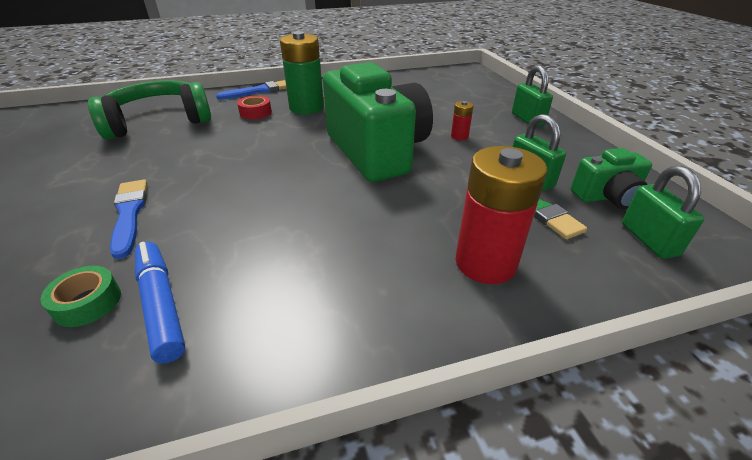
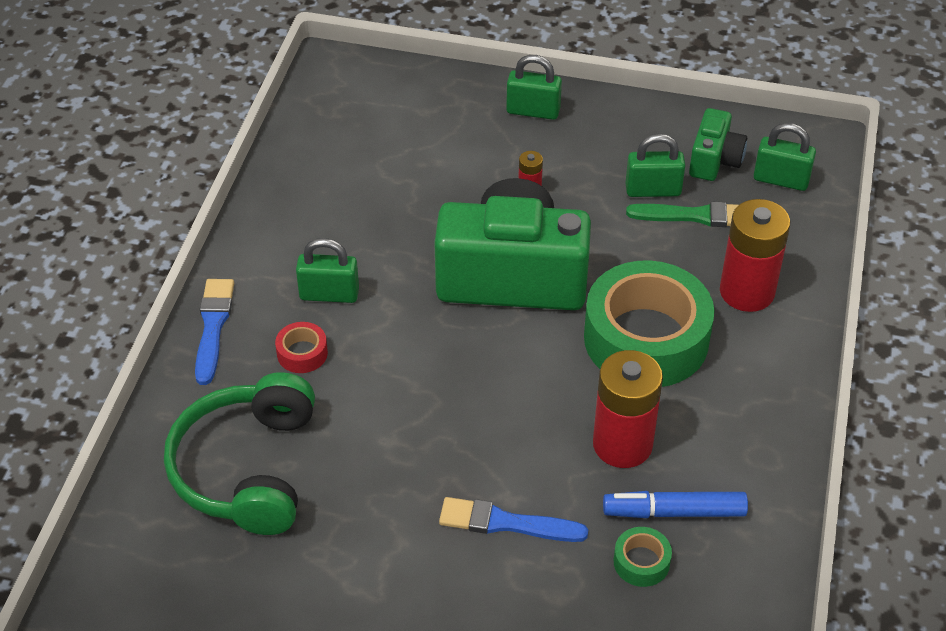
camera: 60 degrees left, 10 degrees up
(238, 246) = (622, 444): none -> red battery
(306, 108) = (329, 294): green battery -> green padlock
(370, 222) = (646, 339): none -> green tape

